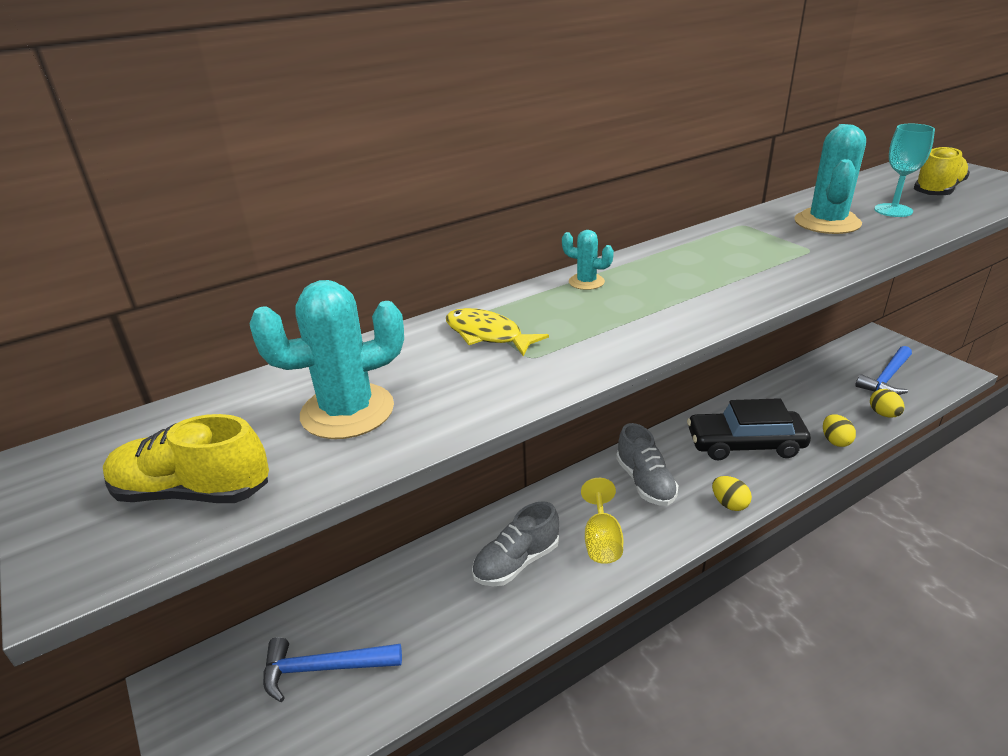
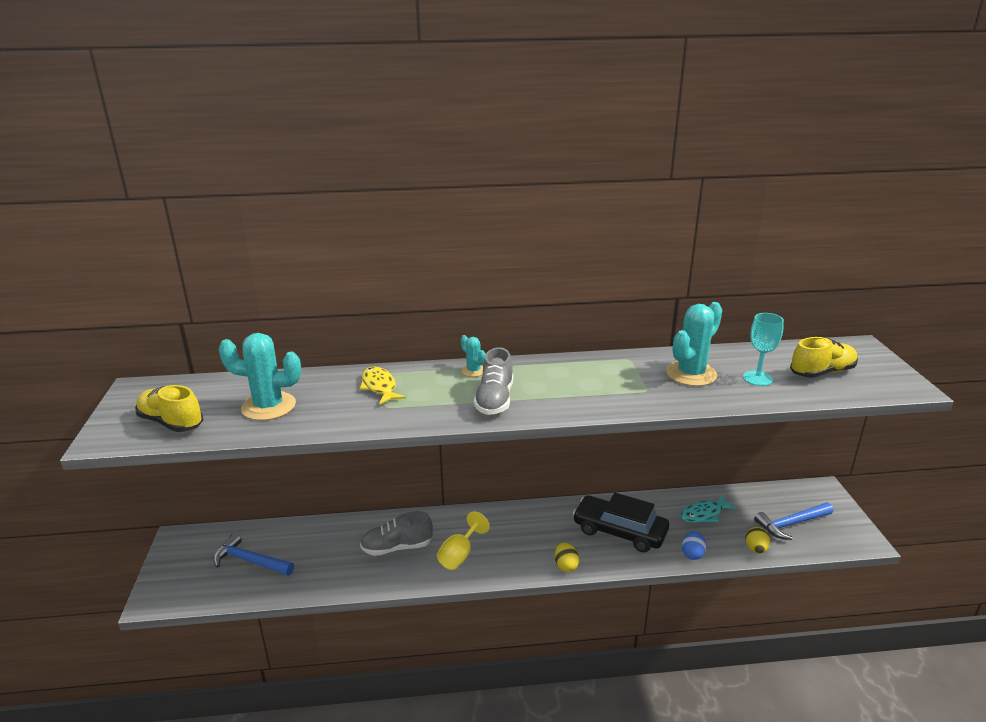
camera: 25 degrees right, 5 degrees down
(645, 482) = (522, 530): grey shoe -> grey shoe (495, 400)
(804, 396) = (704, 514): none -> turquoise fish
(835, 441) = (692, 554): yellow egg -> blue egg

